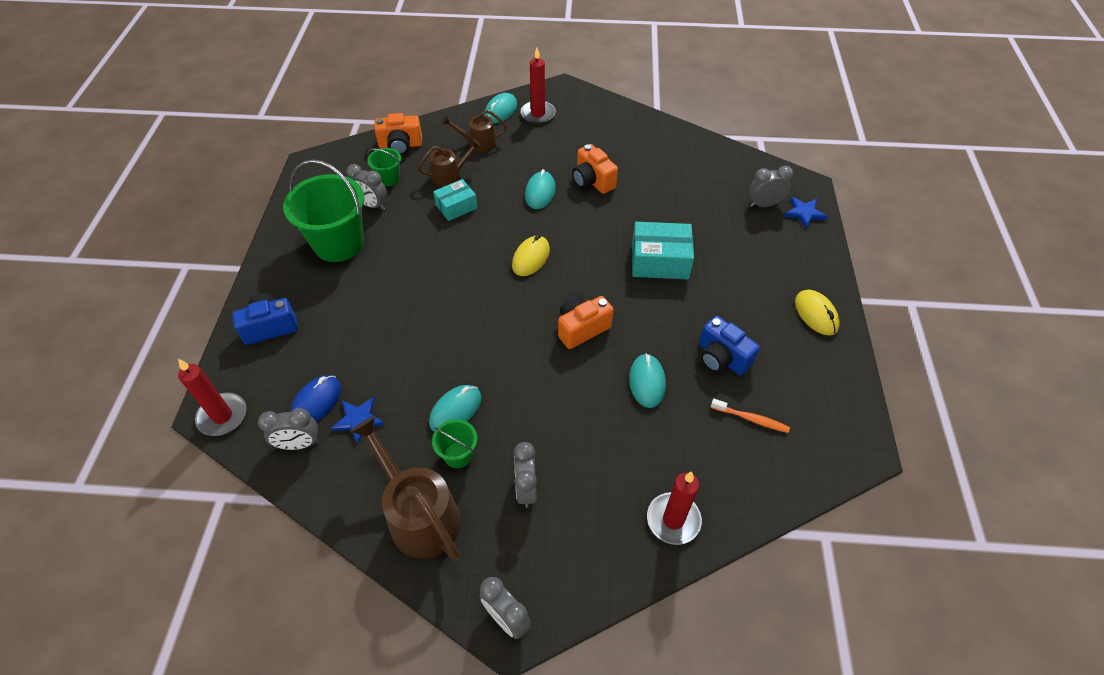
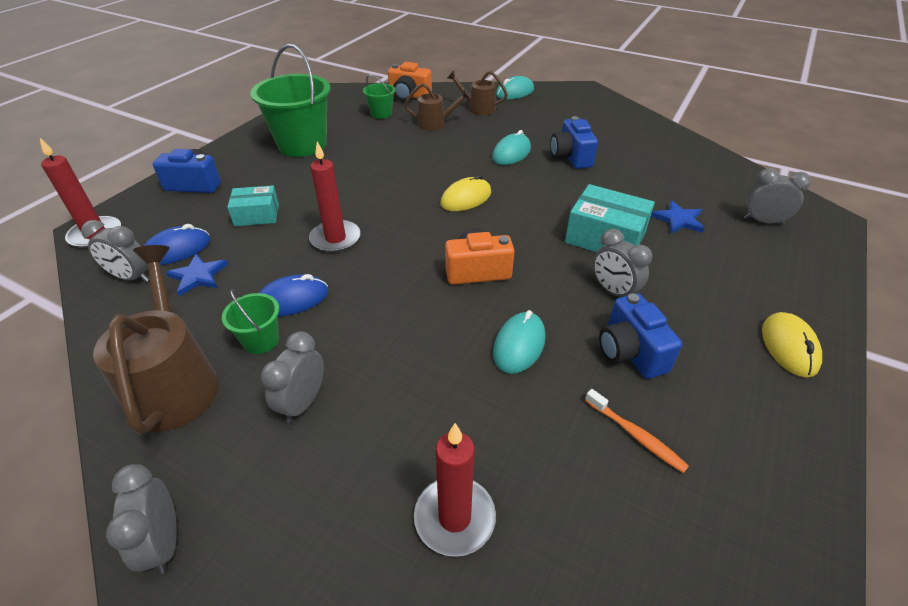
camera: 25 degrees right, 10 degrees down
(372, 205) = (352, 127): grey clock -> grey clock (613, 291)
(455, 410) = (292, 299): turquoise mouse -> blue mouse
(456, 206) = (424, 145): turquoise box -> turquoise box (257, 215)
(538, 114) = (548, 101): red candle -> red candle (335, 238)
(592, 181) = (571, 157): orange camera -> blue camera
(804, 213) = (814, 242): blue star -> blue star (678, 220)

